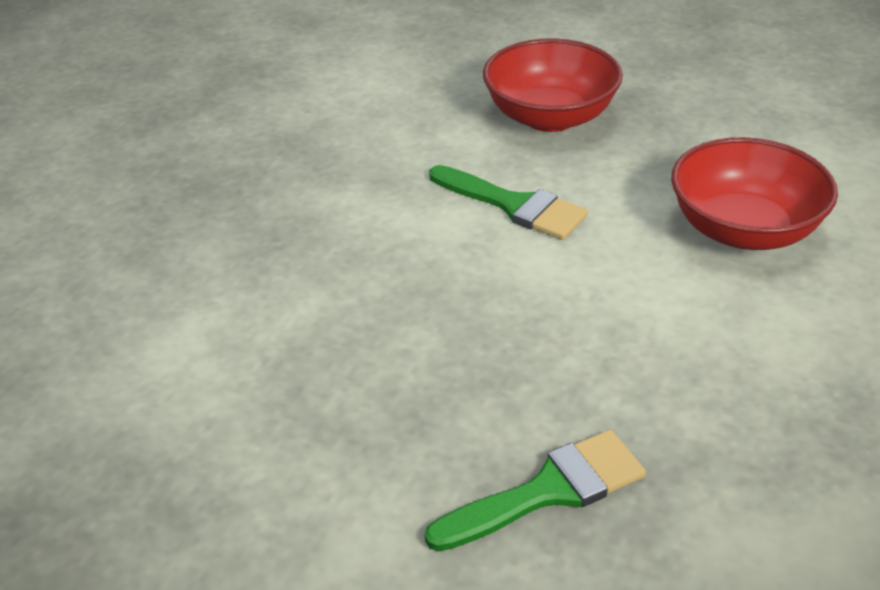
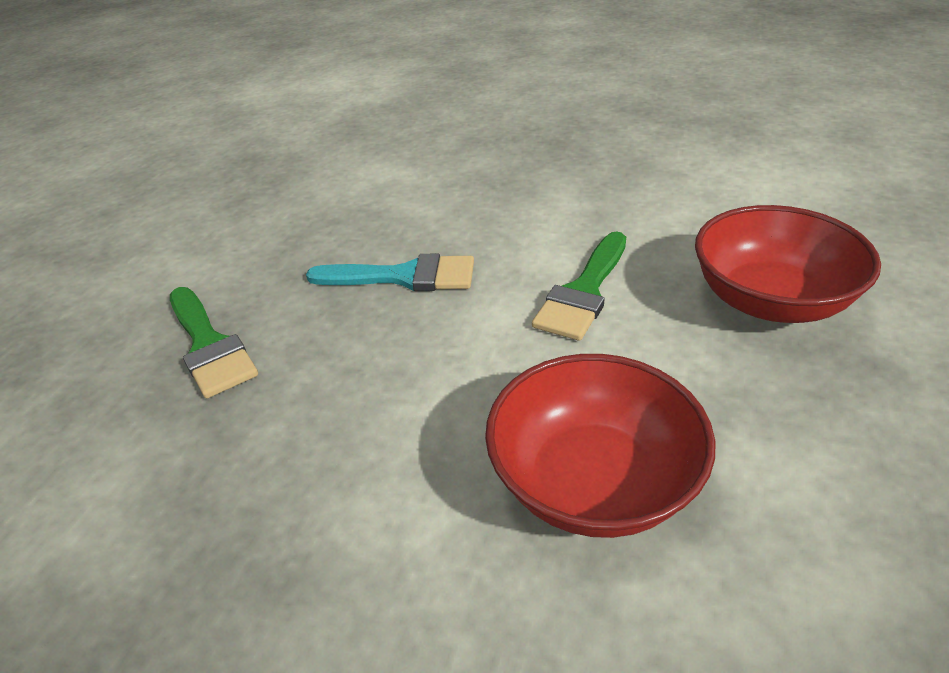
camera: 85 degrees right, 0 degrees up
(452, 324) = (404, 277): none -> turquoise brush

